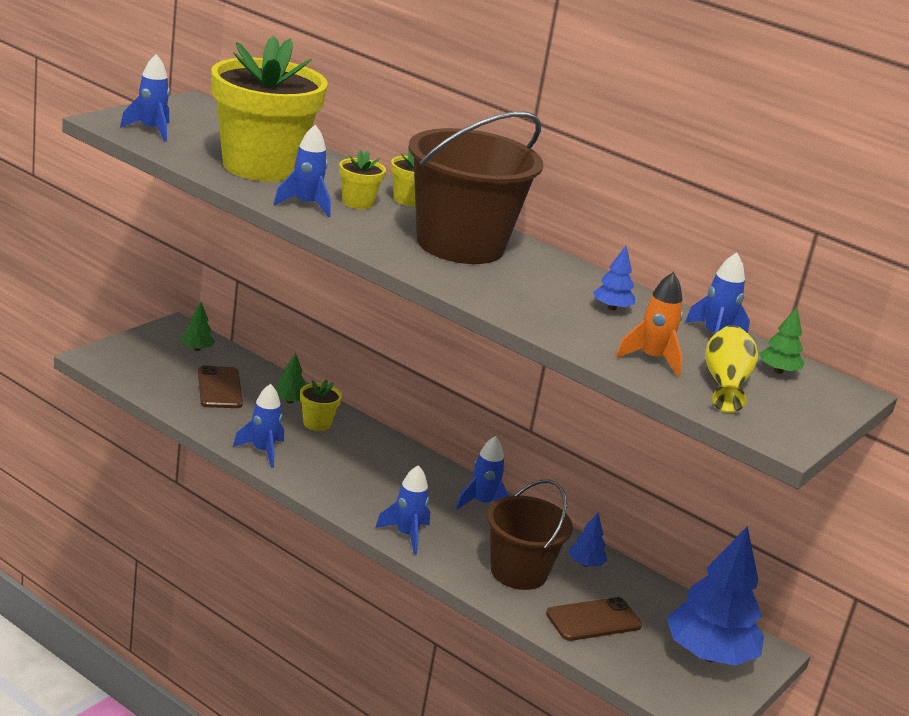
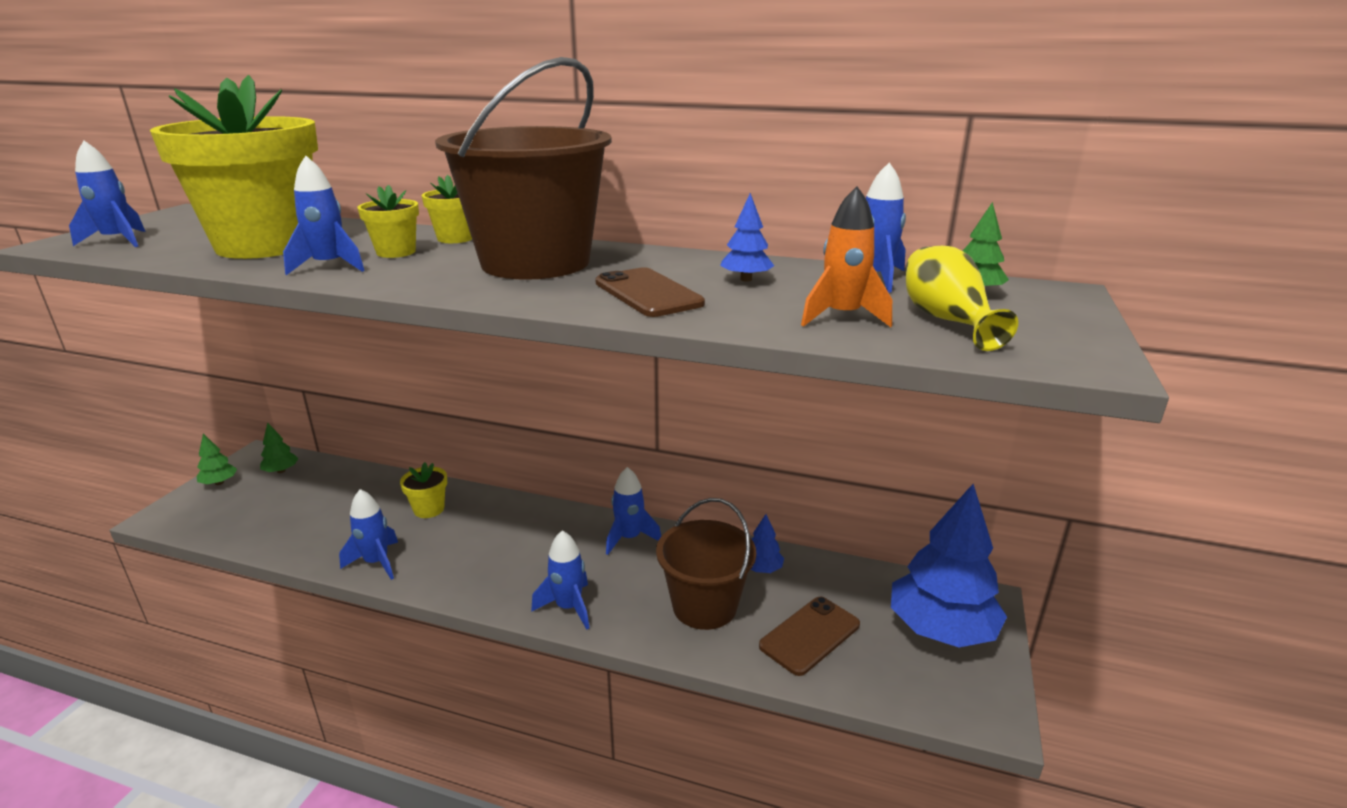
camera: 15 degrees left, 0 degrees up
(219, 388) = (313, 505): brown phone -> brown phone (648, 293)
(289, 401) = (393, 495): green tree -> green tree (219, 482)

